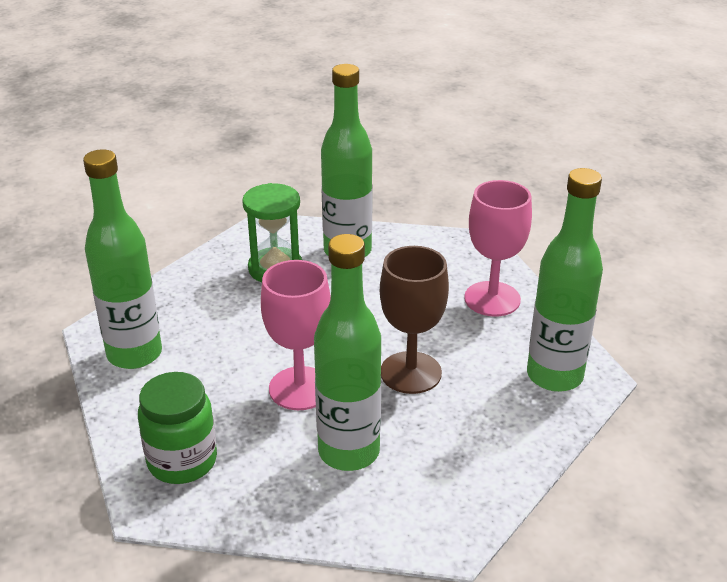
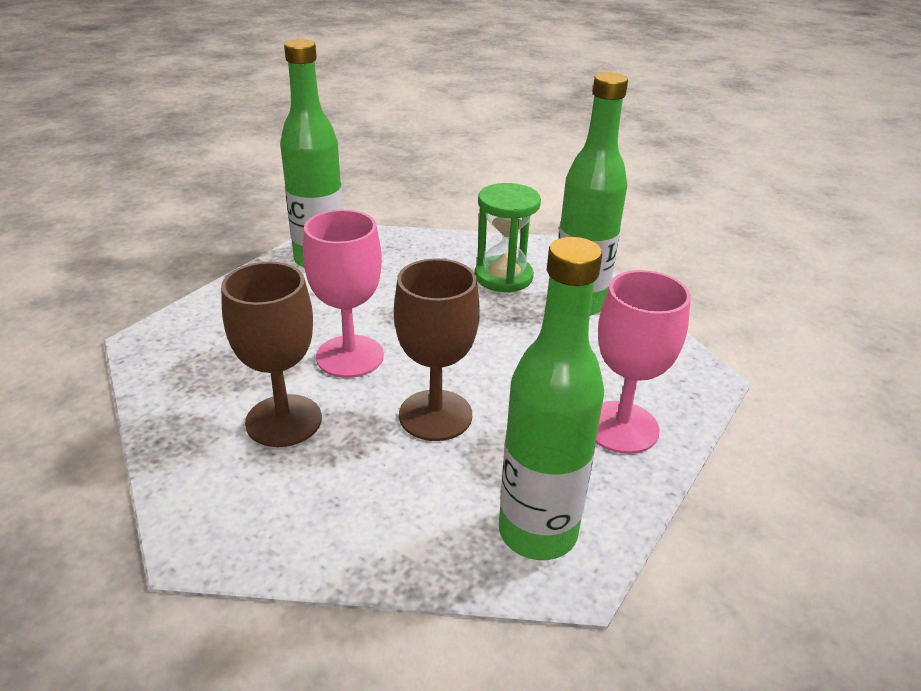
camera: 55 degrees right, 0 degrees up
(182, 461) = (208, 334): green jar -> none
(349, 452) = (284, 420): green bottle -> brown goblet

